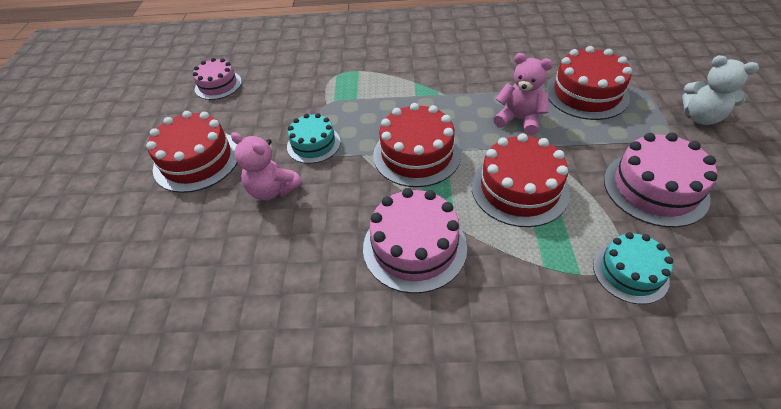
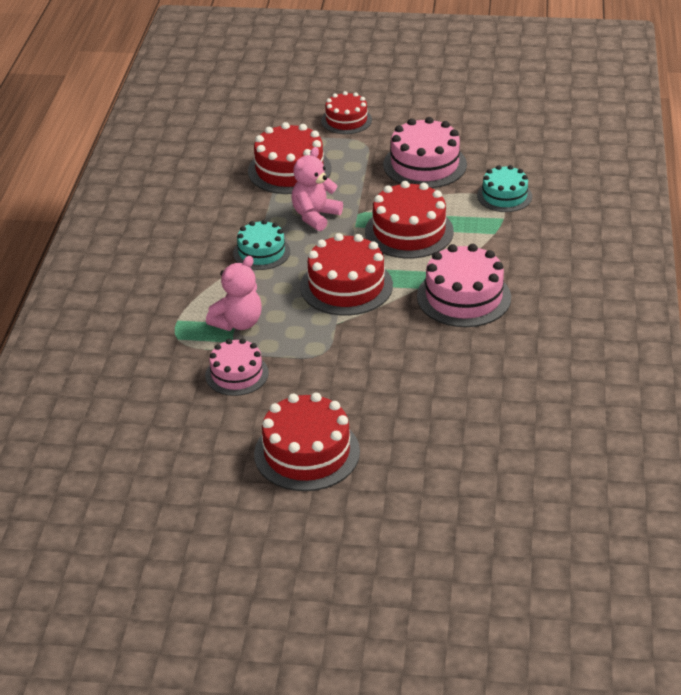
camera: 85 degrees left, 10 degrees down
(218, 85) = (153, 449): pink cake -> pink cake (237, 374)
(273, 190) = (372, 387): pink teddy bear -> pink teddy bear (238, 323)
(313, 144) = (307, 358): turquoise cake -> turquoise cake (261, 252)
(701, 117) = (346, 120): white teddy bear -> red cake

